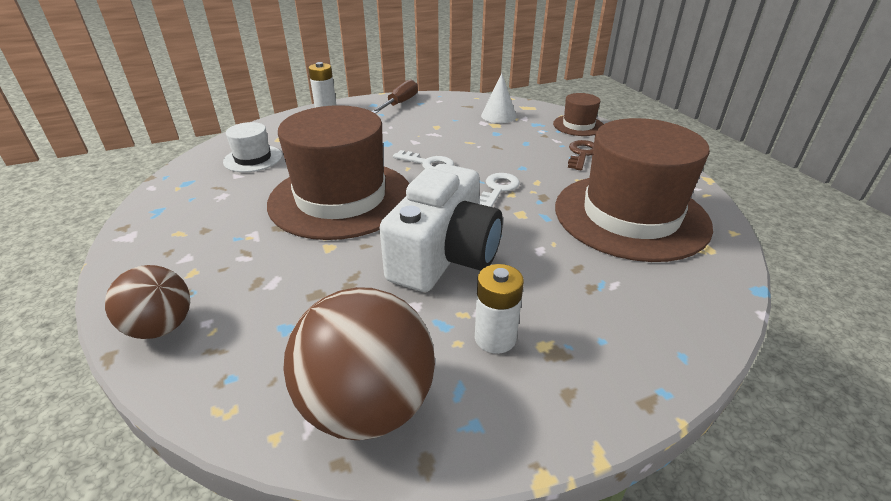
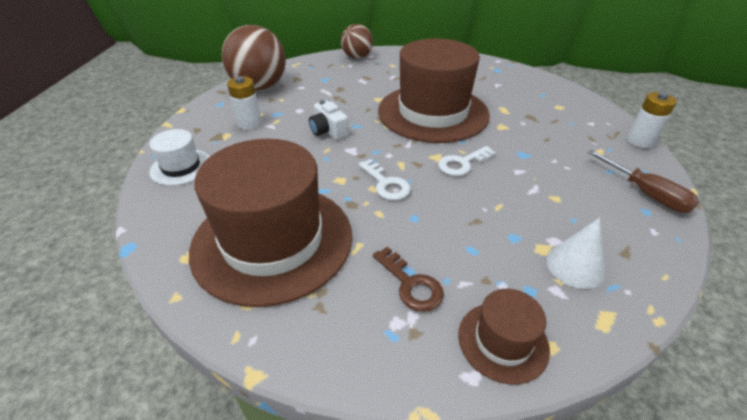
camera: 120 degrees right, 5 degrees up
(253, 159) = (523, 92): white hat -> white hat (181, 167)
(444, 255) = (328, 131): white camera -> white camera, size x0.47

